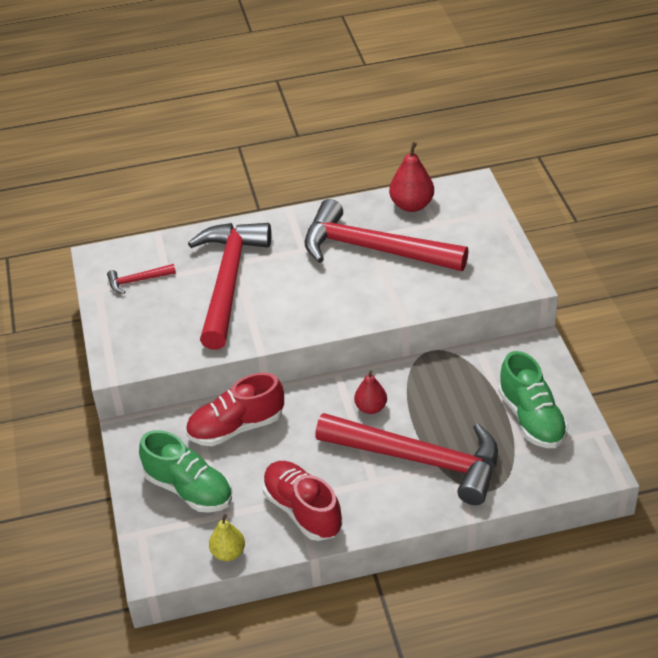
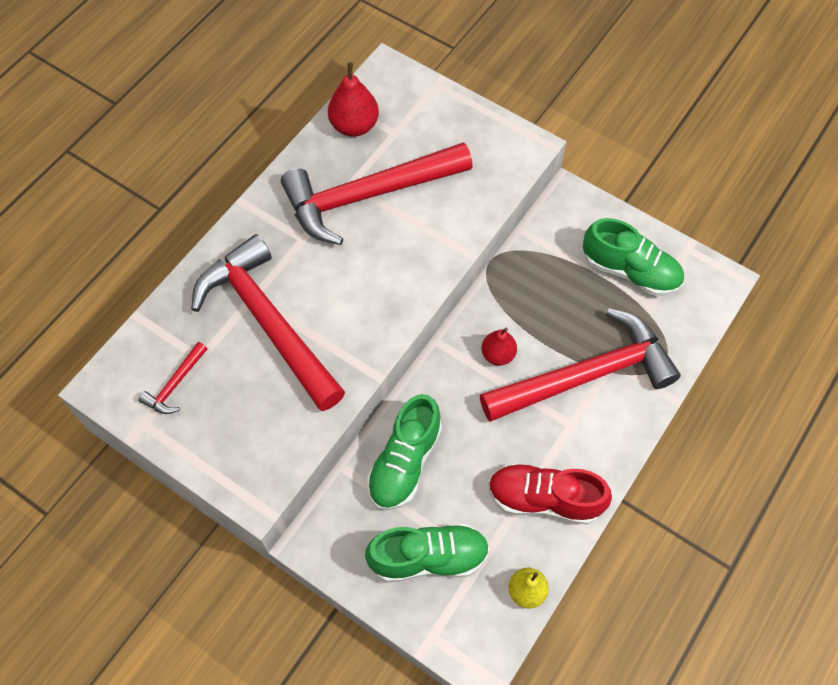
camera: 45 degrees left, 20 degrees up
(236, 427) = (405, 462): red shoe -> green shoe

